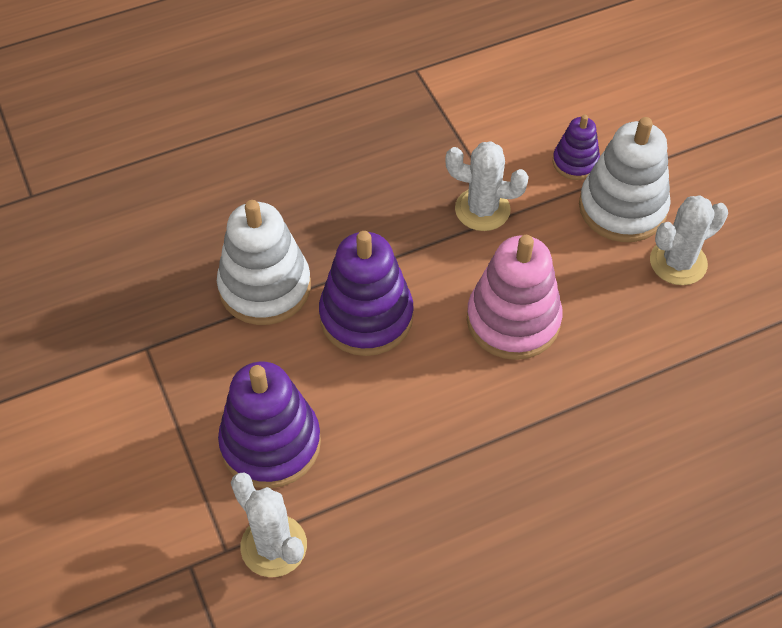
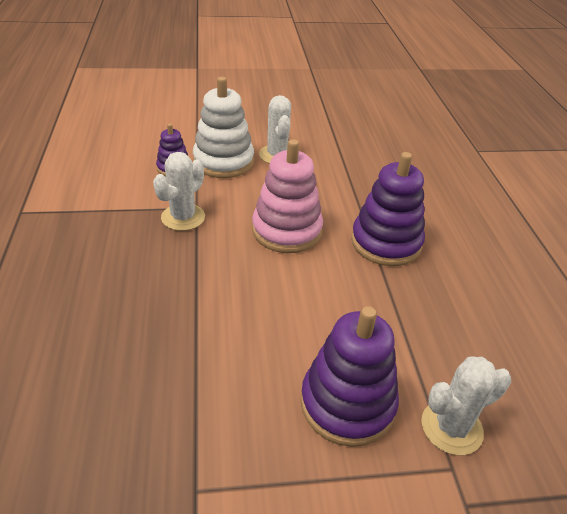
camera: 75 degrees left, 15 degrees down
(265, 287) = (177, 366): white stacking toy -> none
(366, 316) = (245, 305): purple stacking toy -> purple stacking toy (386, 243)

